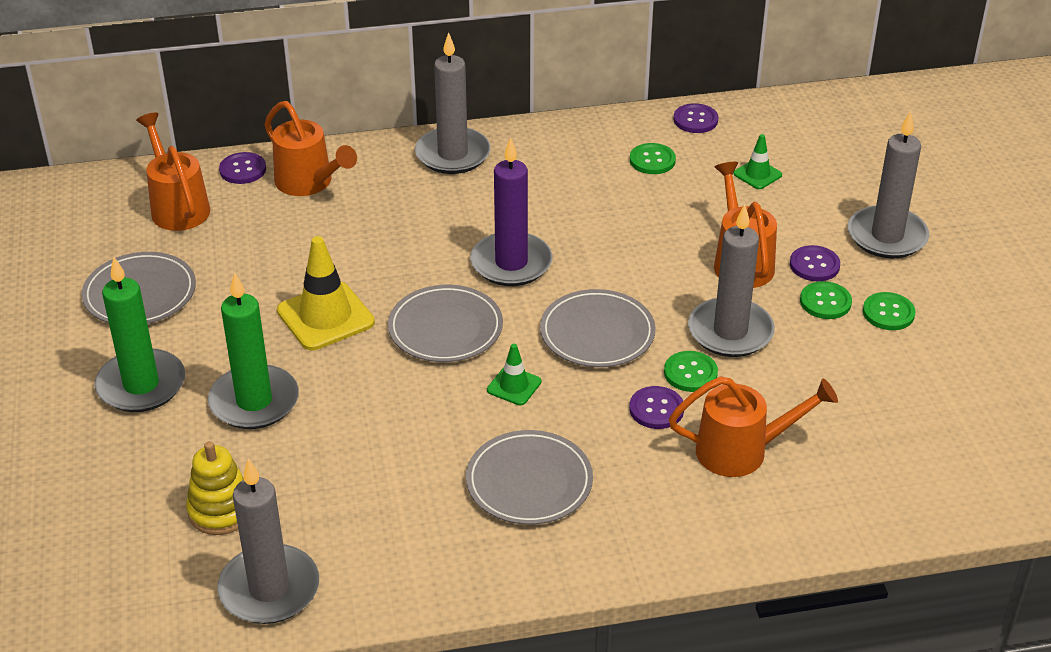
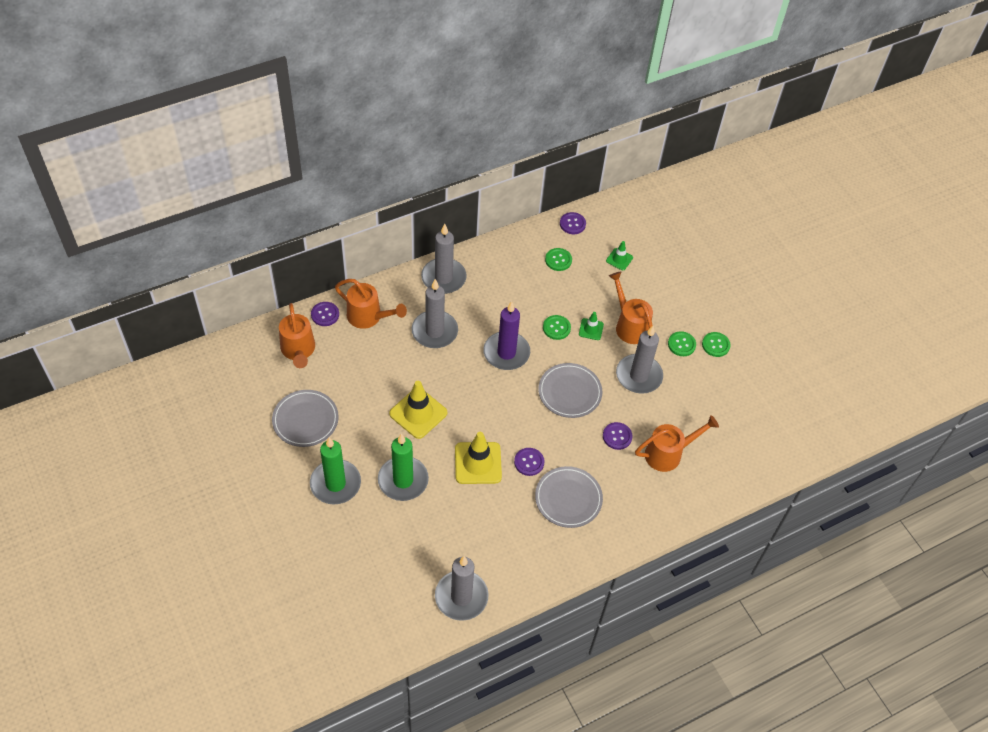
camera: 20 degrees left, 15 degrees up
(177, 206) = (298, 351): orange watering can -> orange watering can turned 150 degrees counterclockwise
(221, 510) = (415, 555): yellow stacking toy -> none
(392, 401) = (478, 463): none -> yellow traffic cone
(445, 328) = (487, 407): grey plate -> none
(514, 386) = (538, 438): green traffic cone -> green traffic cone (591, 329)
(690, 373) = (627, 408): green button -> green button (556, 328)
(814, 265) = (668, 319): purple button -> purple button (529, 462)
(887, 236) = (700, 291): grey candle -> grey candle (434, 331)

